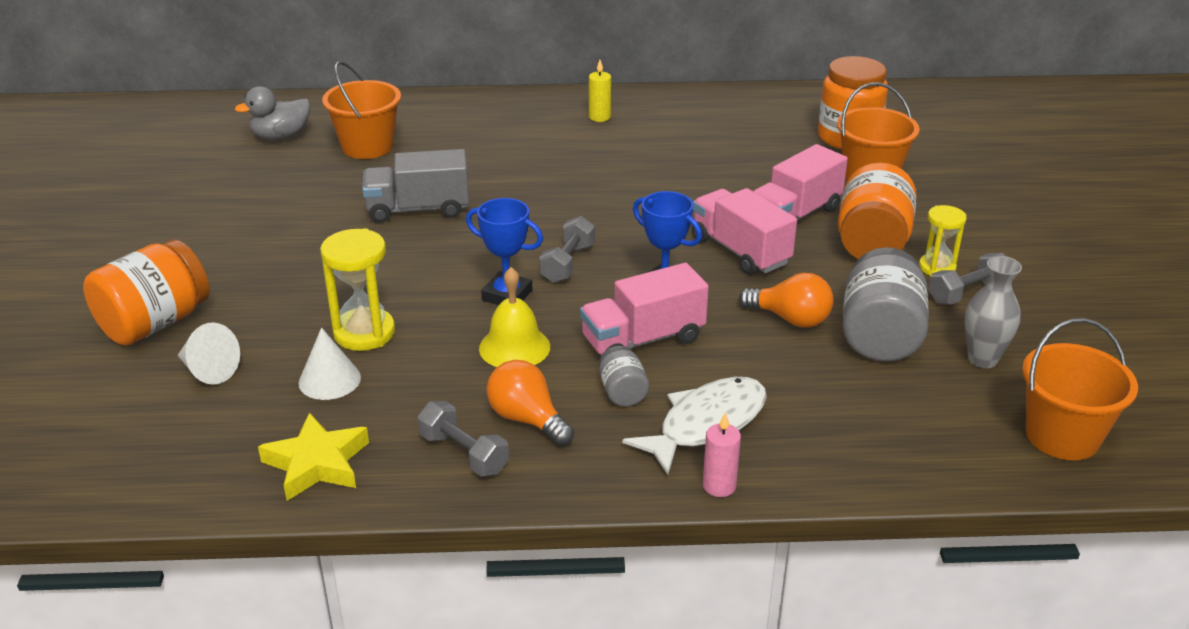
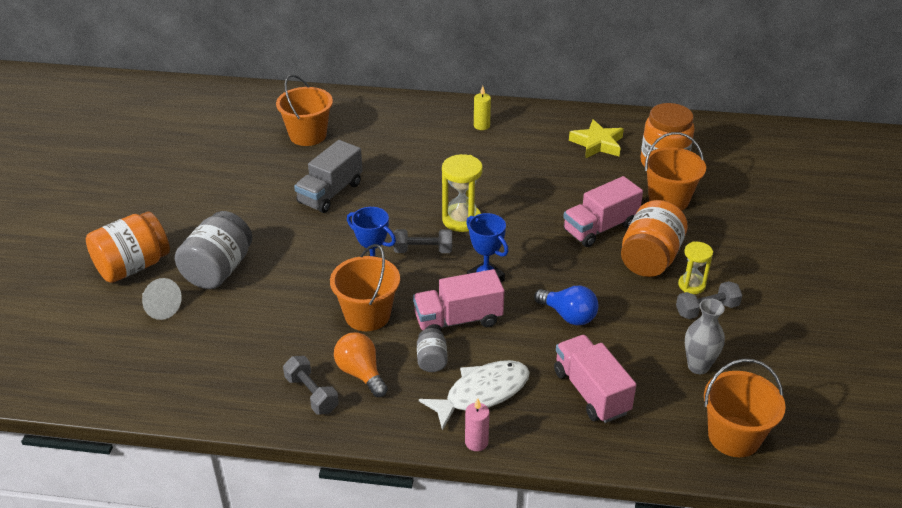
camera: 10 degrees right, 5 degrees up
(281, 136) = (249, 120): grey duck -> none
(317, 463) = (214, 388): yellow star -> yellow star (597, 144)
(329, 380) = (237, 325): white cone -> none
(364, 333) = (269, 291): yellow hourglass -> yellow hourglass (461, 220)
(418, 209) = (330, 193): grey truck -> grey truck turned 60 degrees counterclockwise
(514, 347) = (367, 315): yellow bell -> orange bucket
(567, 263) = (423, 250): grey dumbbell -> grey dumbbell turned 60 degrees clockwise
(740, 251) = (550, 254): pink truck -> pink truck (591, 392)
(790, 319) = (568, 316): orange light bulb -> blue light bulb
(880, 336) = (629, 337): grey jar -> grey jar (218, 270)

